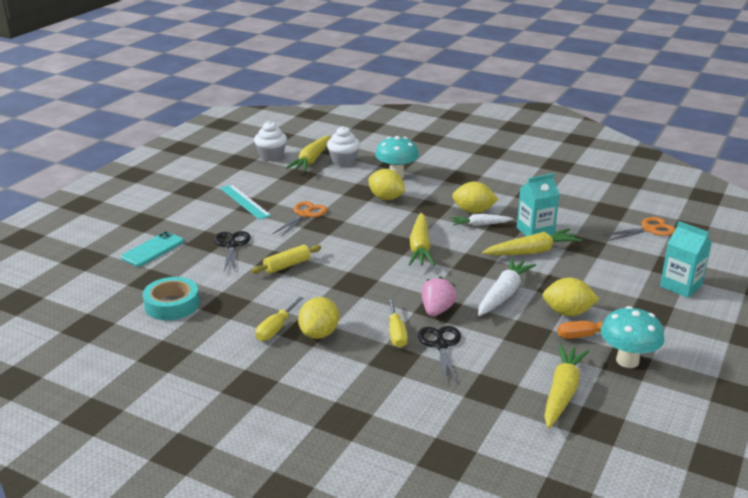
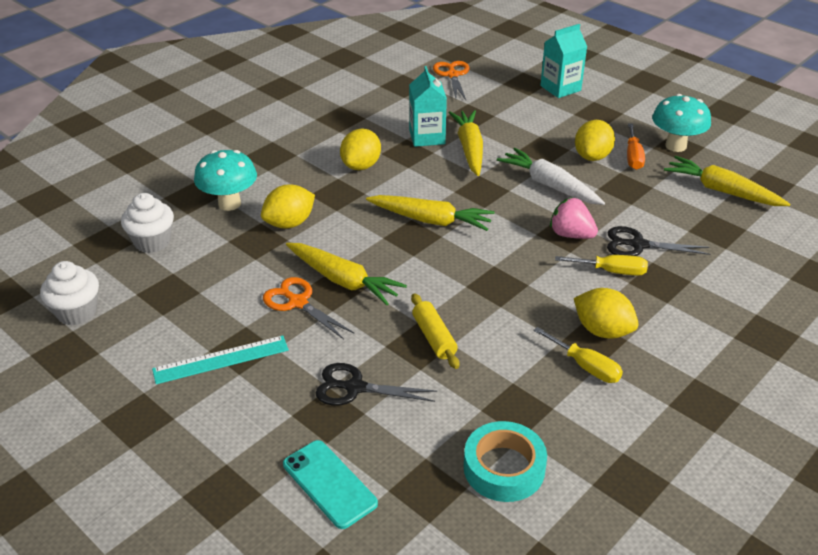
camera: 75 degrees left, 10 degrees up
(311, 160) = (124, 272): yellow carrot -> yellow carrot (343, 281)
(480, 225) = (395, 168): white carrot -> none

